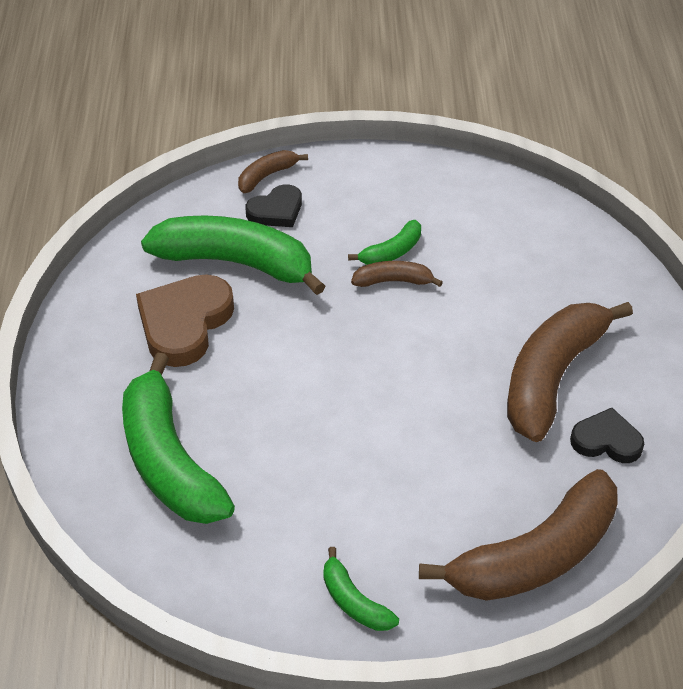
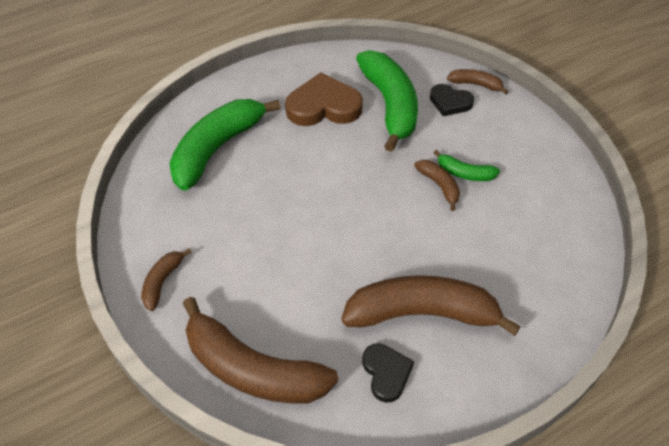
camera: 60 degrees right, 5 degrees up
(354, 602) = (162, 282): green banana -> brown banana

